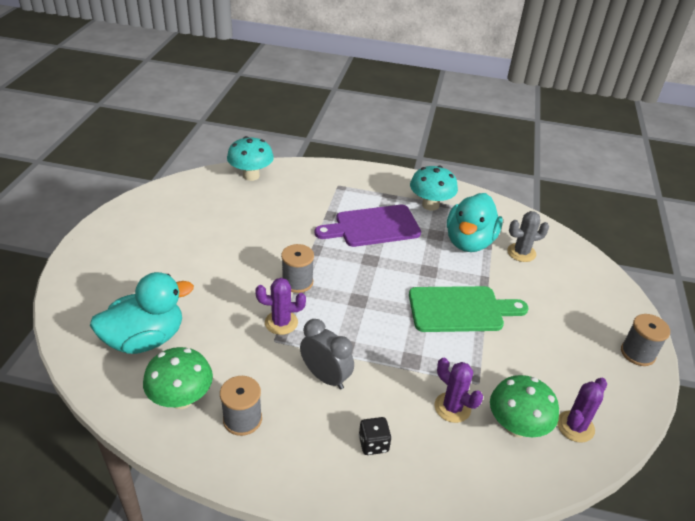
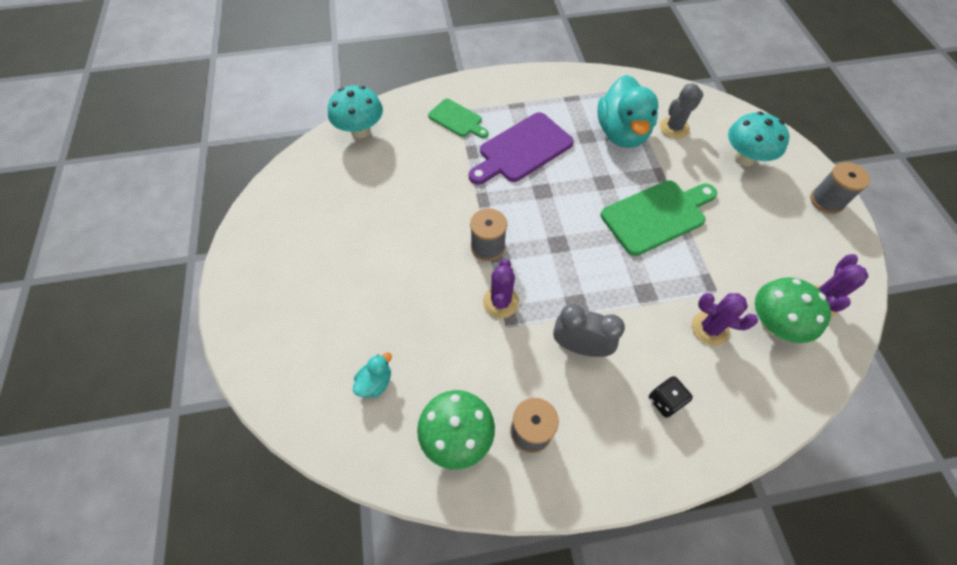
camera: 20 degrees left, 20 degrees up
(145, 339) = (375, 382): turquoise duck -> turquoise duck, size x0.44
(281, 322) = (500, 302): purple cactus -> purple cactus turned 60 degrees counterclockwise
(333, 190) = (457, 119): none -> green cutting board
(430, 205) = (562, 102): turquoise mushroom -> turquoise mushroom (744, 158)

